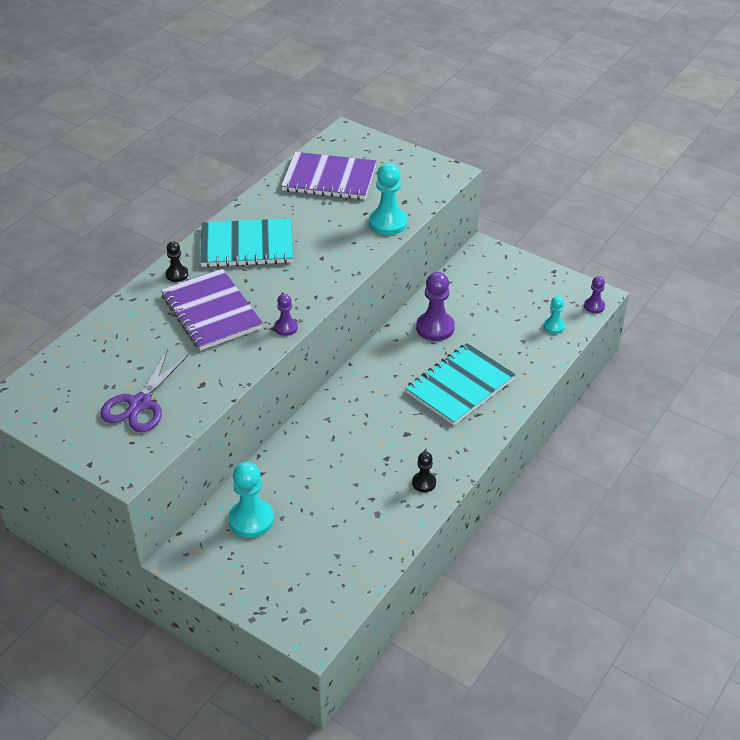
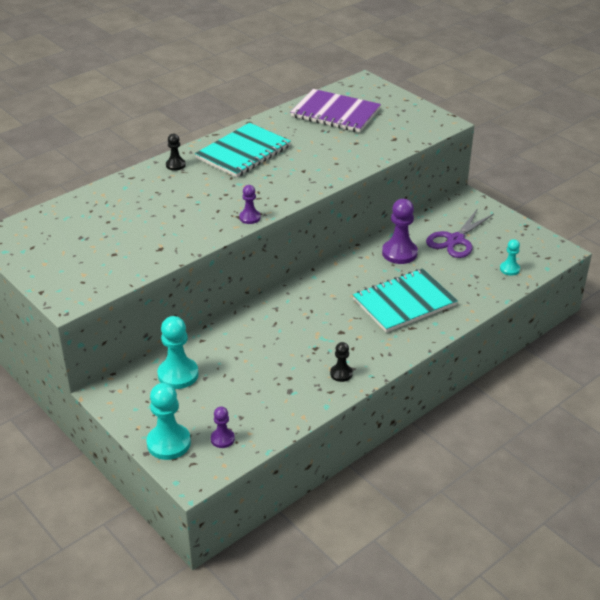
camera: 15 degrees right, 5 degrees down
(140, 404) = (102, 254): purple scissors -> purple scissors (455, 240)
(211, 312) = (192, 196): purple notebook -> none
(247, 245) = (243, 152): turquoise notebook -> turquoise notebook turned 60 degrees counterclockwise
(388, 223) = (372, 153): turquoise pawn -> turquoise pawn (169, 443)
(594, 306) = (554, 259): purple pawn -> purple pawn (222, 439)

